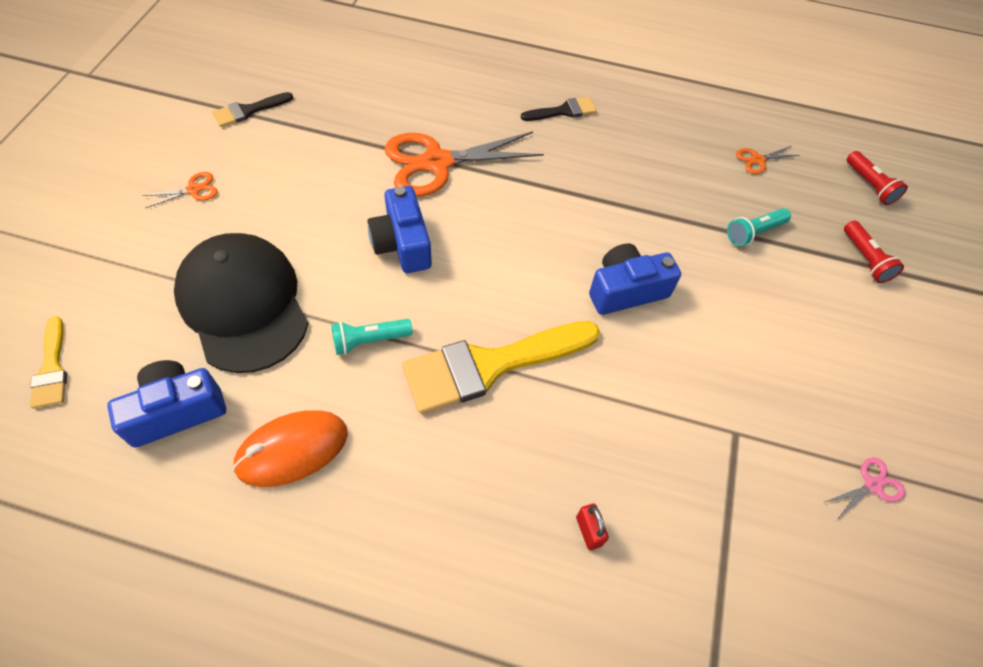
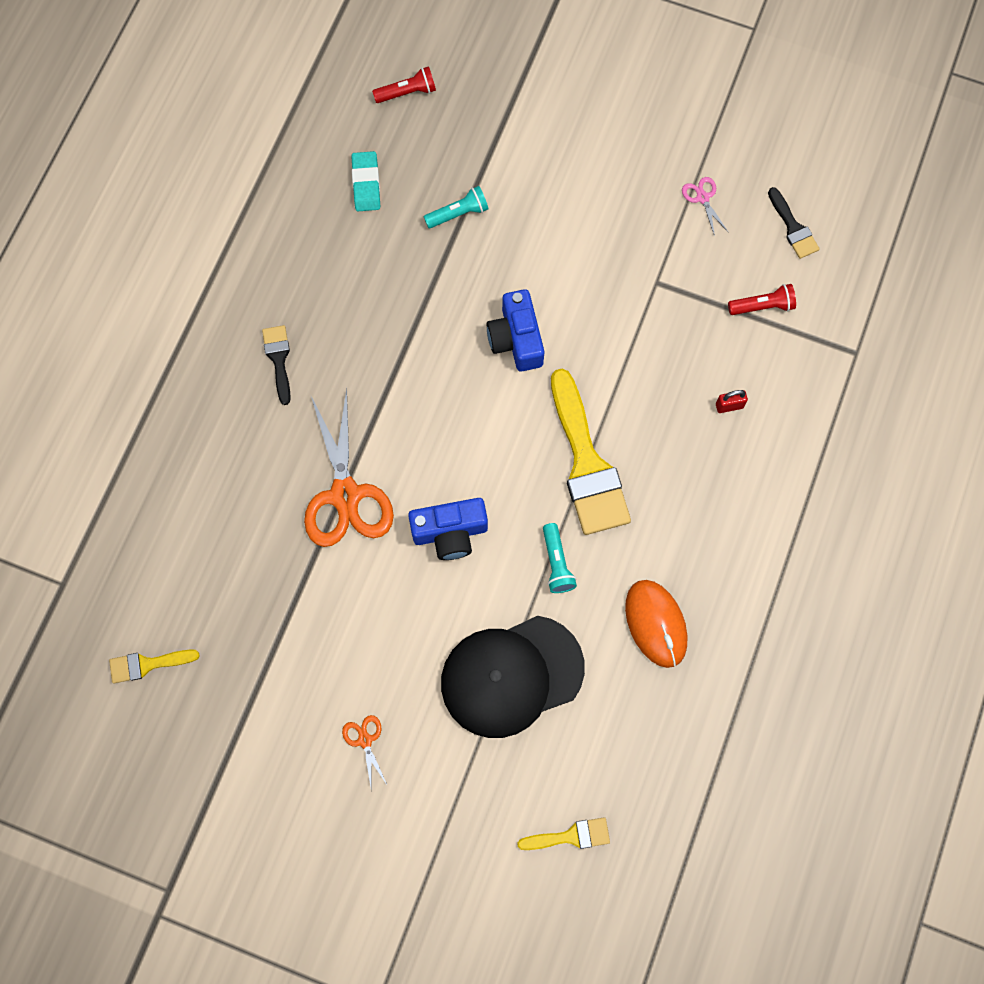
camera: 80 degrees left, 15 degrees up
(176, 411) = (617, 721): blue camera -> none
(248, 111) = (249, 695): black brush -> black brush (793, 228)
(283, 51) = (147, 664): none -> yellow brush
(754, 233) = (458, 213): turquoise flashlight -> turquoise flashlight turned 90 degrees counterclockwise
(758, 160) = (366, 184): orange scissors -> turquoise eraser
(865, 259) = (494, 128): red flashlight -> red flashlight (762, 306)

